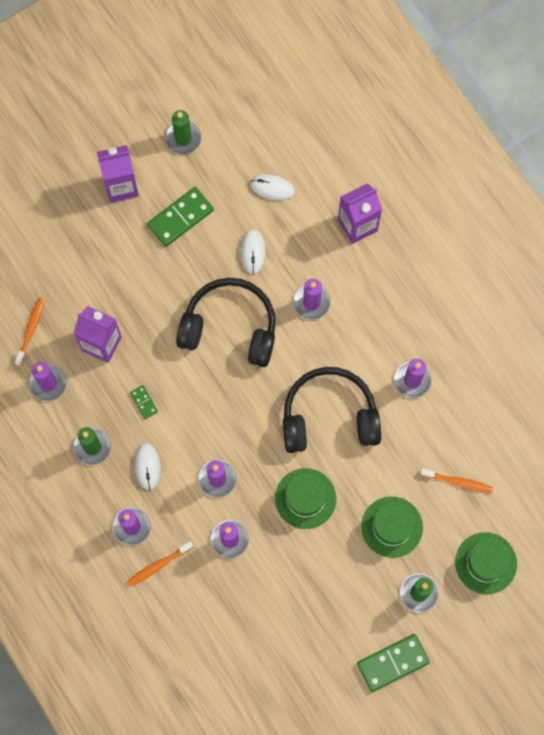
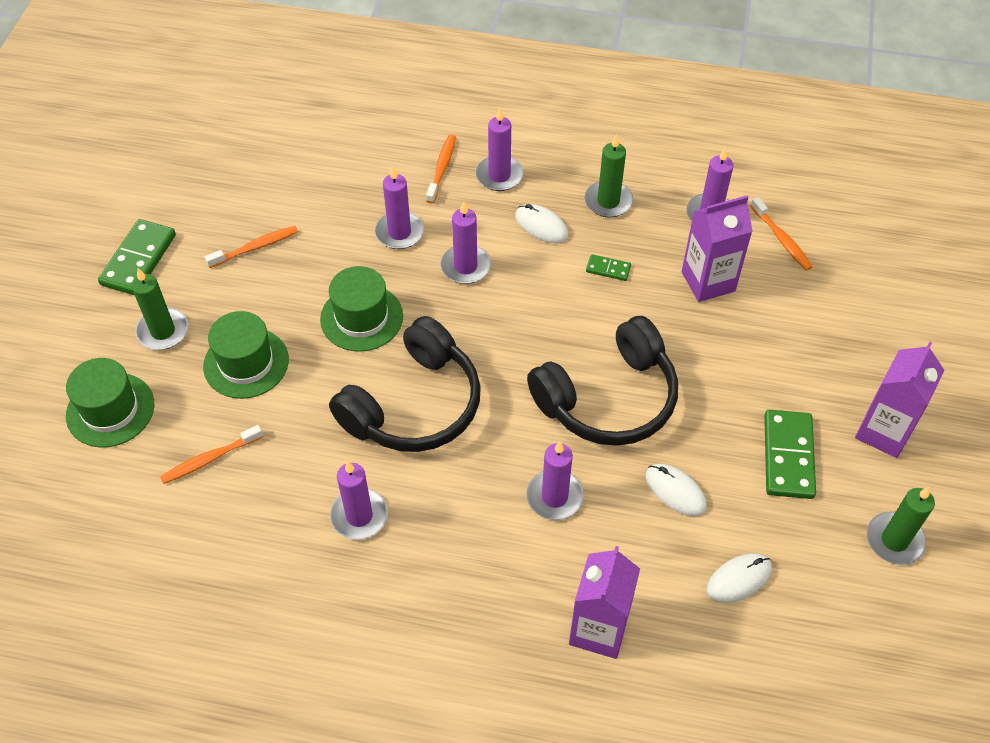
camera: 135 degrees right, 20 degrees down
(320, 607) = (255, 247): none -> orange toothbrush

